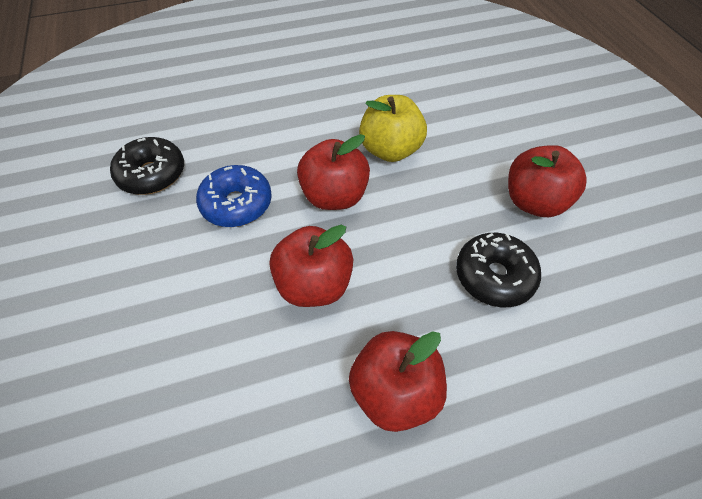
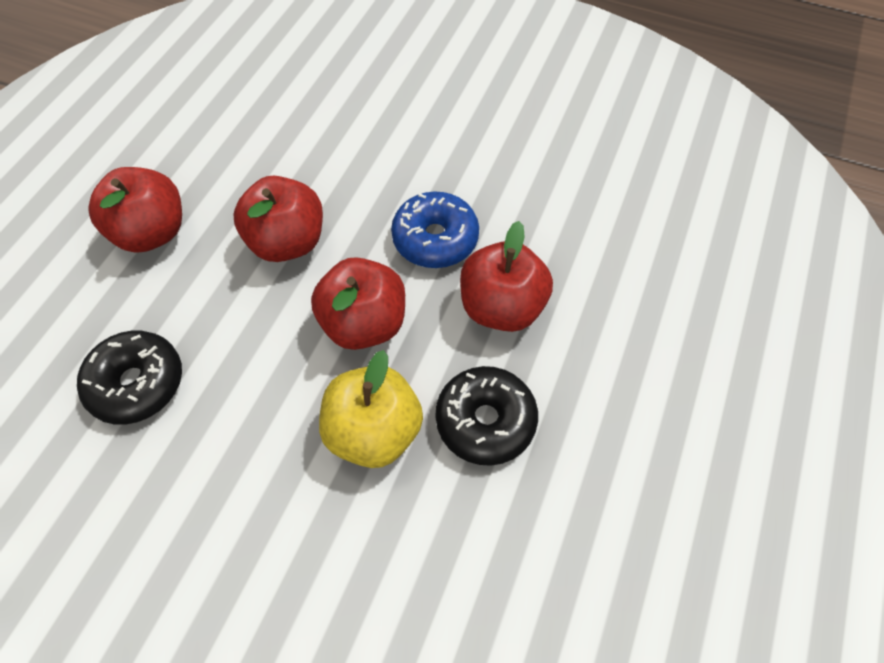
camera: 130 degrees right, 5 degrees up
(152, 174) = (540, 196): black donut -> black donut (485, 421)
(534, 202) = (150, 517): red apple -> red apple (501, 307)

